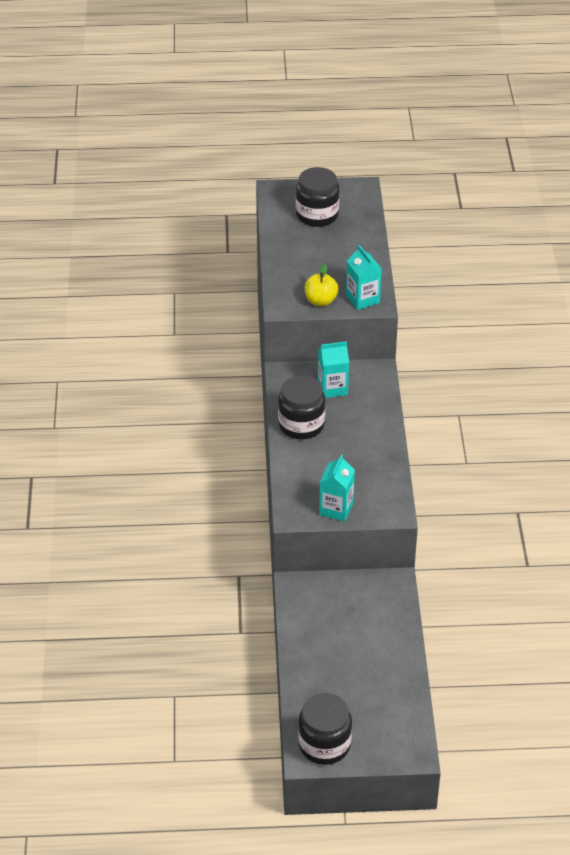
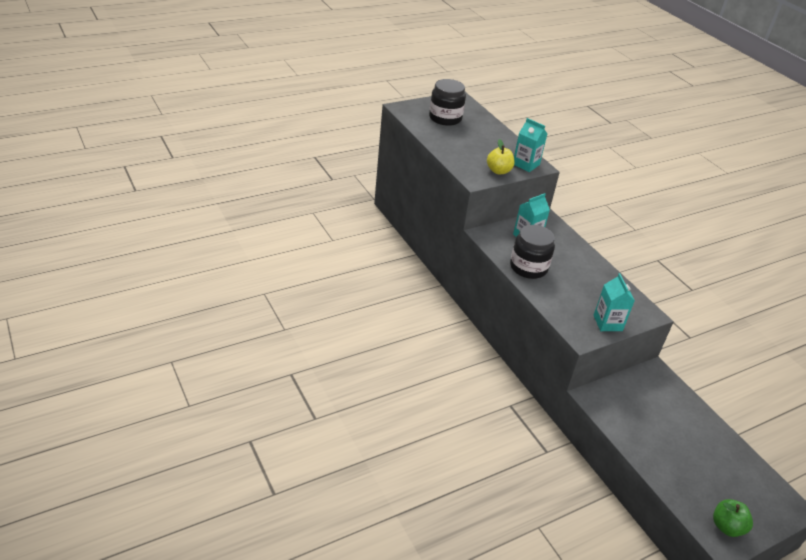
camera: 30 degrees left, 5 degrees down
(324, 744) = (726, 527): black jar -> green apple

